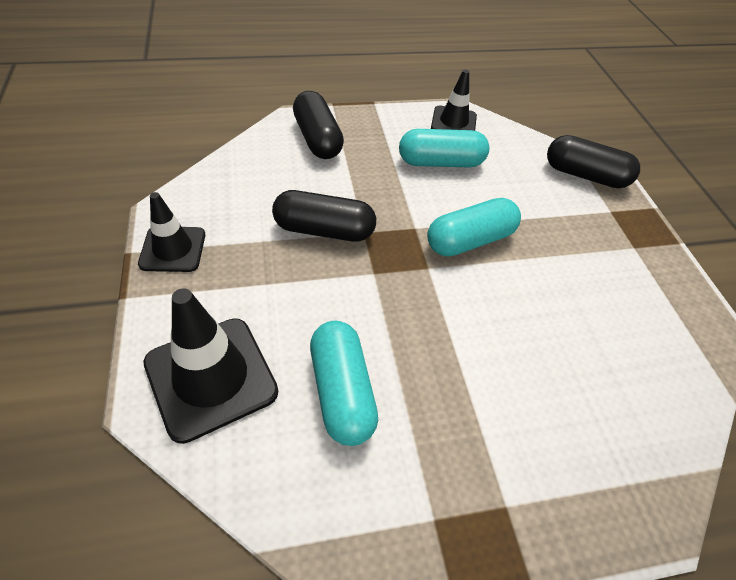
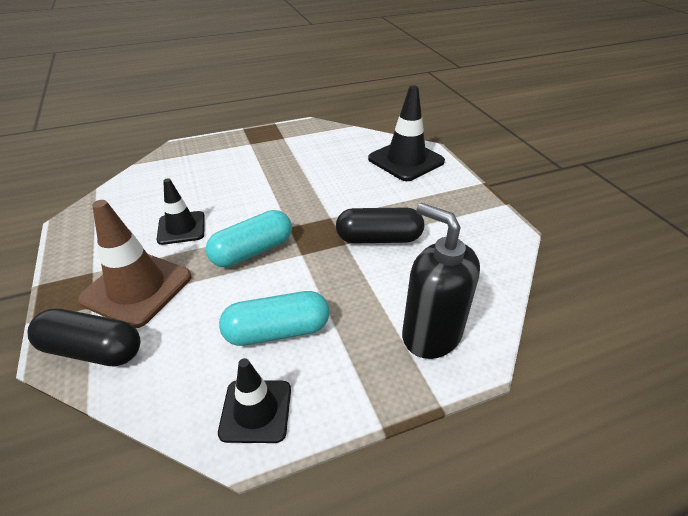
camera: 175 degrees right, 10 degrees down
(173, 249) = (480, 209): black traffic cone -> black traffic cone (181, 228)
(317, 139) = (431, 334): black capsule -> black soap dispenser
(341, 391) = (335, 164): turquoise capsule -> none
(577, 220) = (137, 288): none -> brown traffic cone

